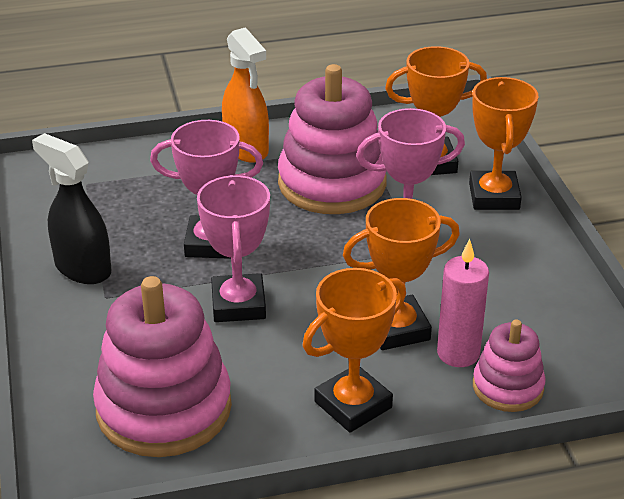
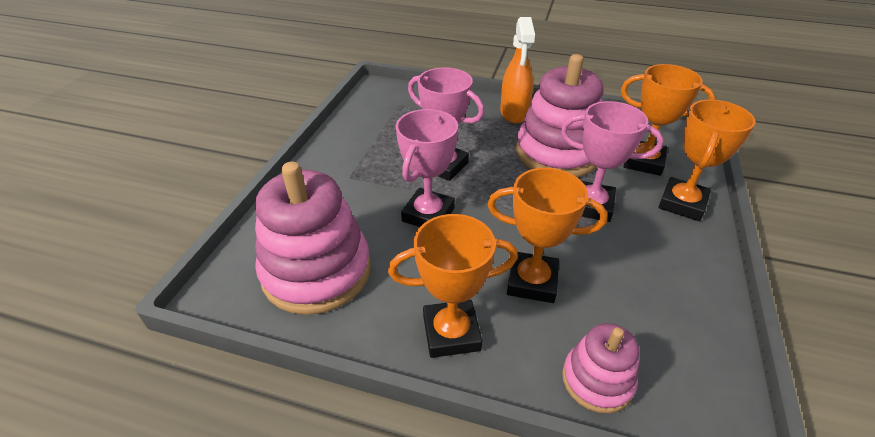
camera: 30 degrees right, 5 degrees up
(82, 268) = (352, 154): black spray bottle -> none
(458, 353) = (570, 326): pink candle -> none

